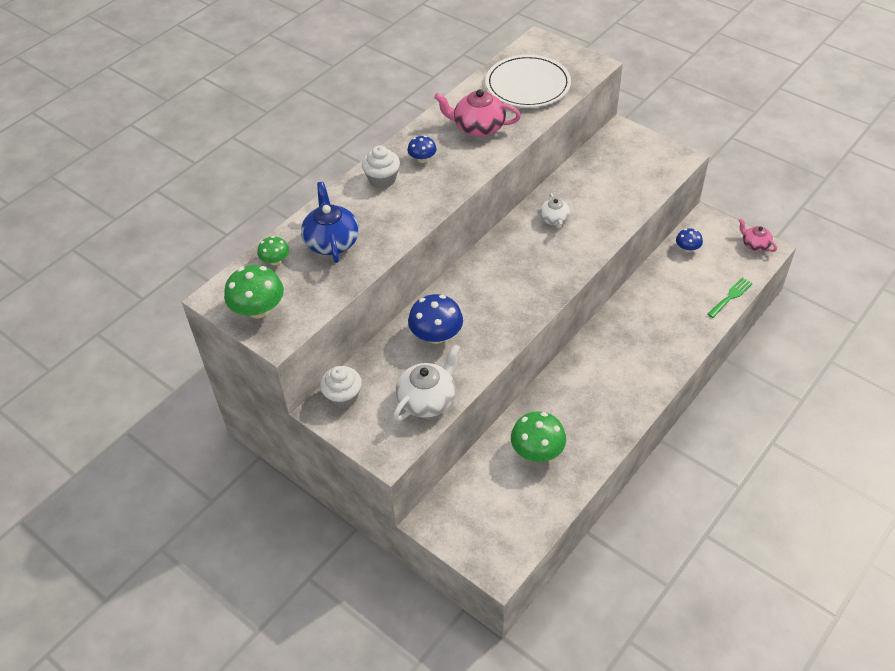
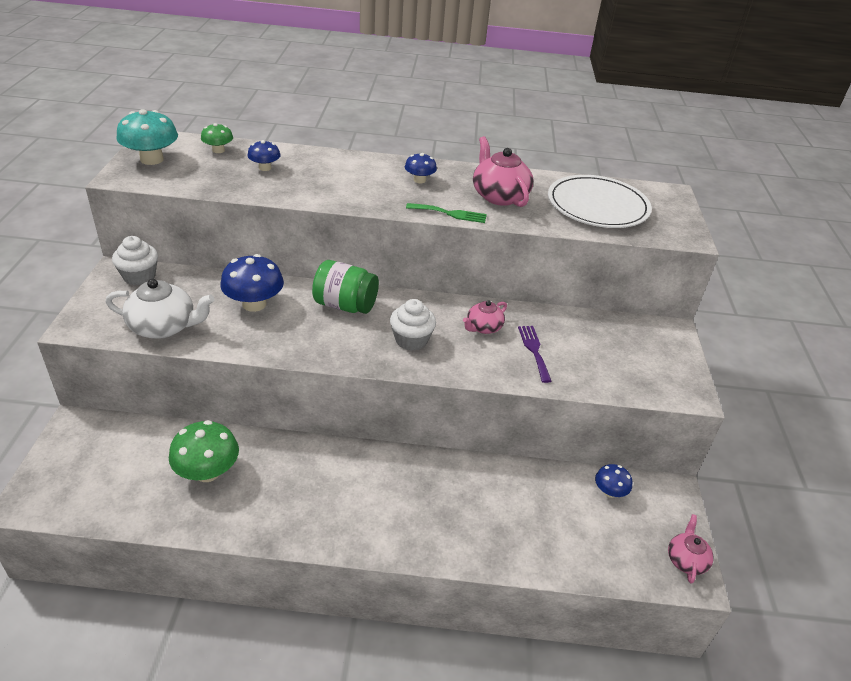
camera: 50 degrees right, 10 degrees down
(258, 309) = (152, 159): green mushroom -> turquoise mushroom
(332, 241) = (265, 168): blue teapot -> blue mushroom
(382, 179) = (370, 168): white cupcake -> white cupcake (411, 340)
(476, 283) = (345, 305): none -> green jar
(554, 219) = (483, 327): white teapot -> pink teapot
(595, 206) = (534, 350): none -> purple fork
(731, 296) = (574, 567): green fork -> green fork (450, 213)

